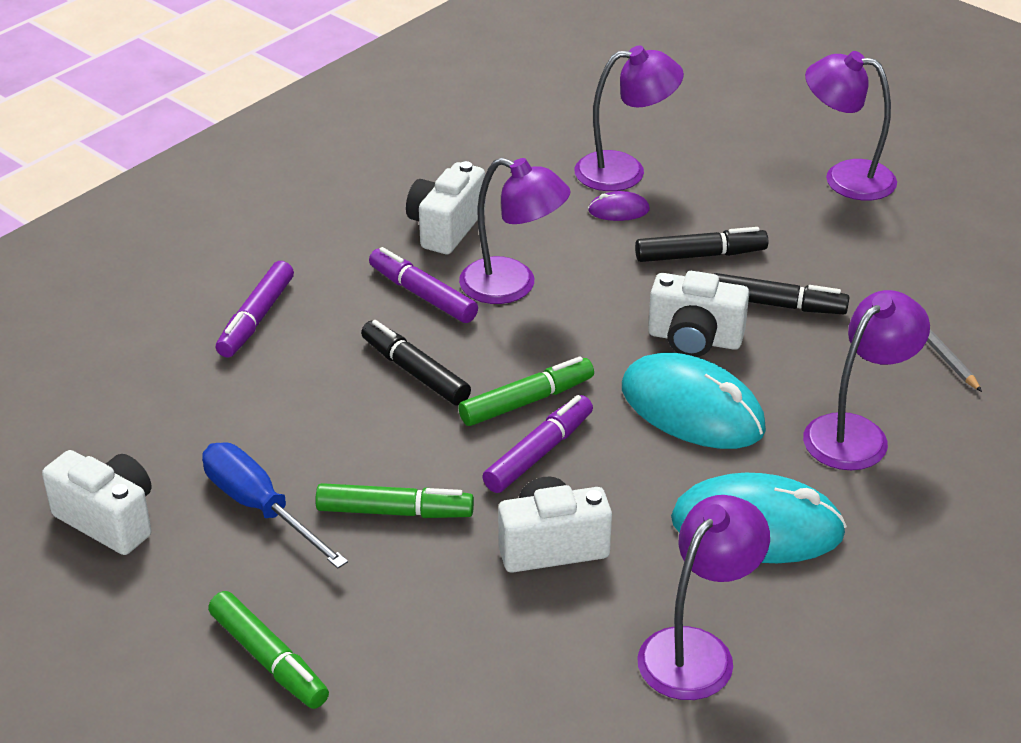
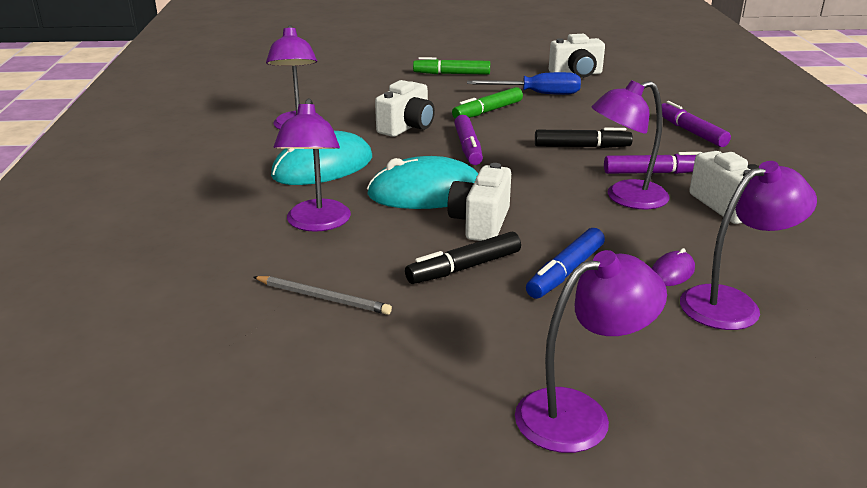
camera: 135 degrees right, 10 degrees down
(526, 401) = (511, 160): green marker -> none
(625, 171) = (733, 304): purple lamp -> purple lamp turned 150 degrees counterclockwise
(694, 339) = (480, 223): white camera -> white camera turned 45 degrees counterclockwise
(700, 255) = (565, 272): black marker -> blue marker

